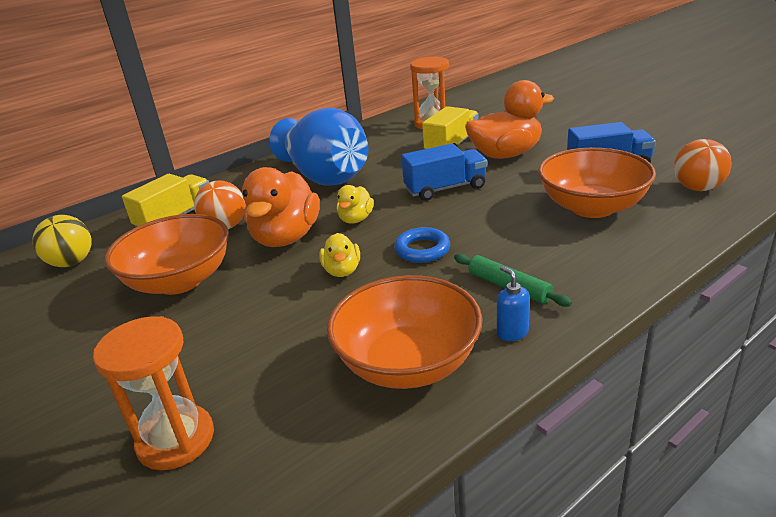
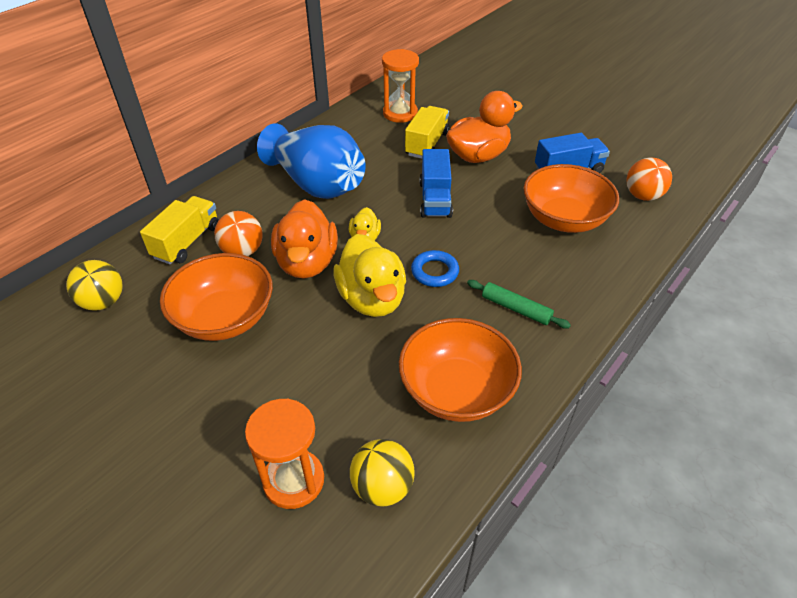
camera: 15 degrees left, 15 degrees up
(277, 458) = (382, 487): none -> yellow ball
(342, 271) = (372, 299): yellow duck -> yellow duck, size x1.94
(445, 188) = (435, 199): blue truck -> blue truck turned 120 degrees clockwise
(512, 332) = (529, 354): blue soap dispenser -> none

